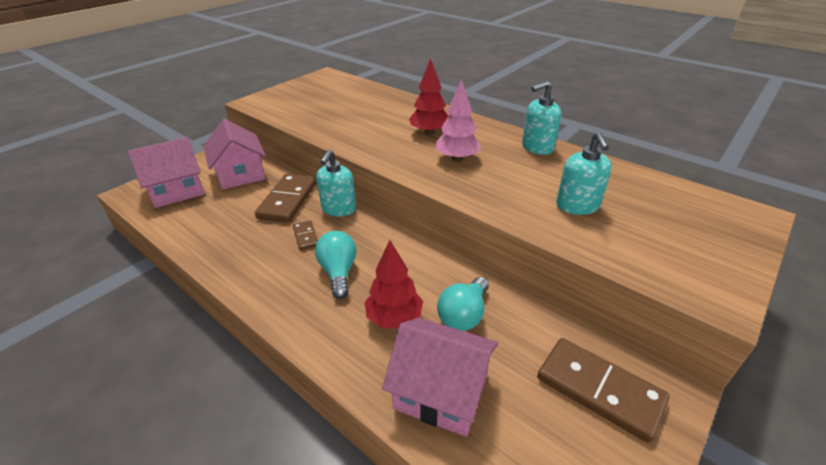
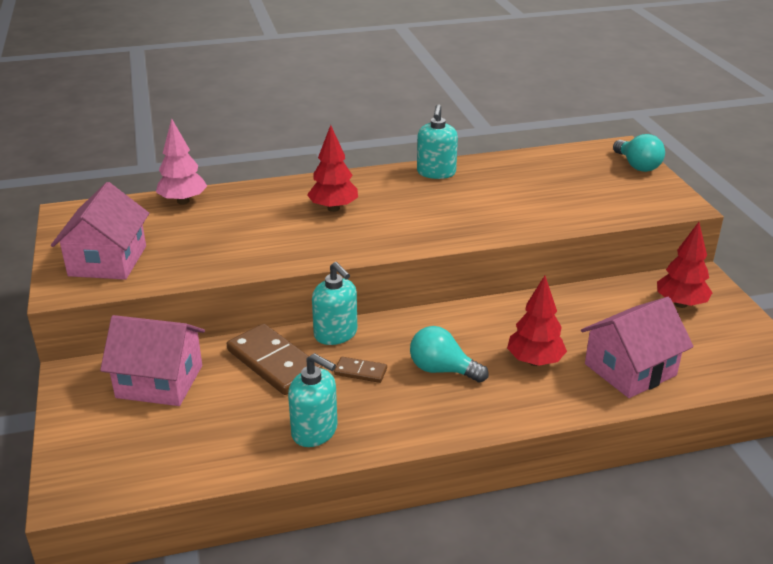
camera: 55 degrees left, 5 degrees down
(177, 190) = (127, 446): pink house -> pink house (108, 261)
(457, 158) = (403, 215): pink tree -> pink tree (183, 201)
(463, 315) = (564, 326): turquoise light bulb -> turquoise light bulb (637, 166)
(577, 206) = (540, 198): turquoise soap dispenser -> turquoise soap dispenser (315, 431)
(599, 389) = (680, 304): brown domino -> red tree

